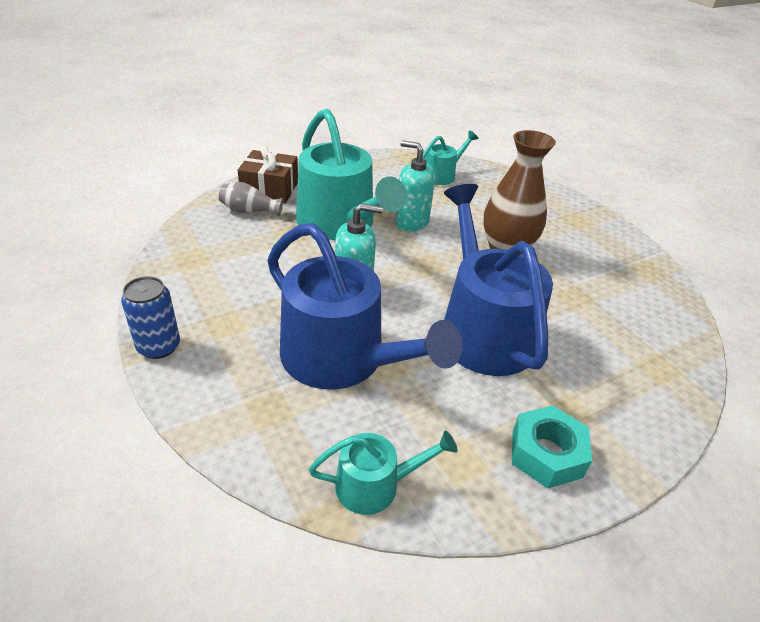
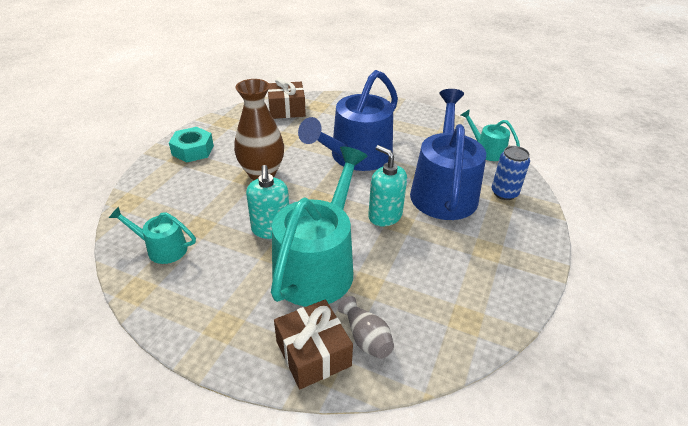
camera: 125 degrees left, 0 degrees up
(159, 346) = (540, 262): blue can -> blue can (504, 193)
(546, 454) = (410, 120): turquoise nut -> turquoise nut (193, 150)
(660, 331) = (286, 109): none -> brown gift

